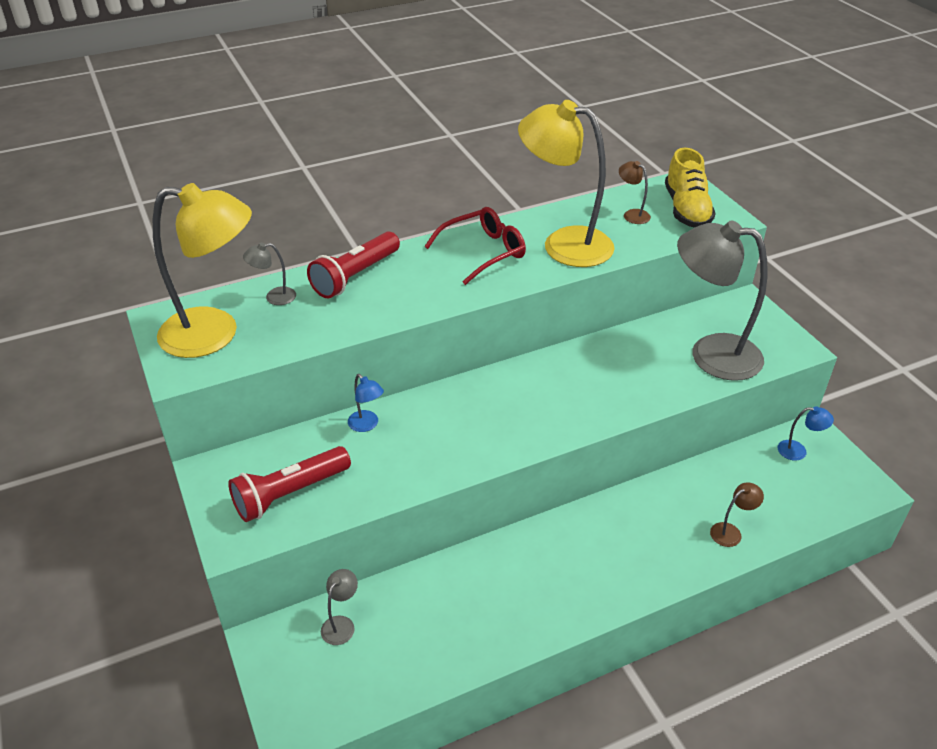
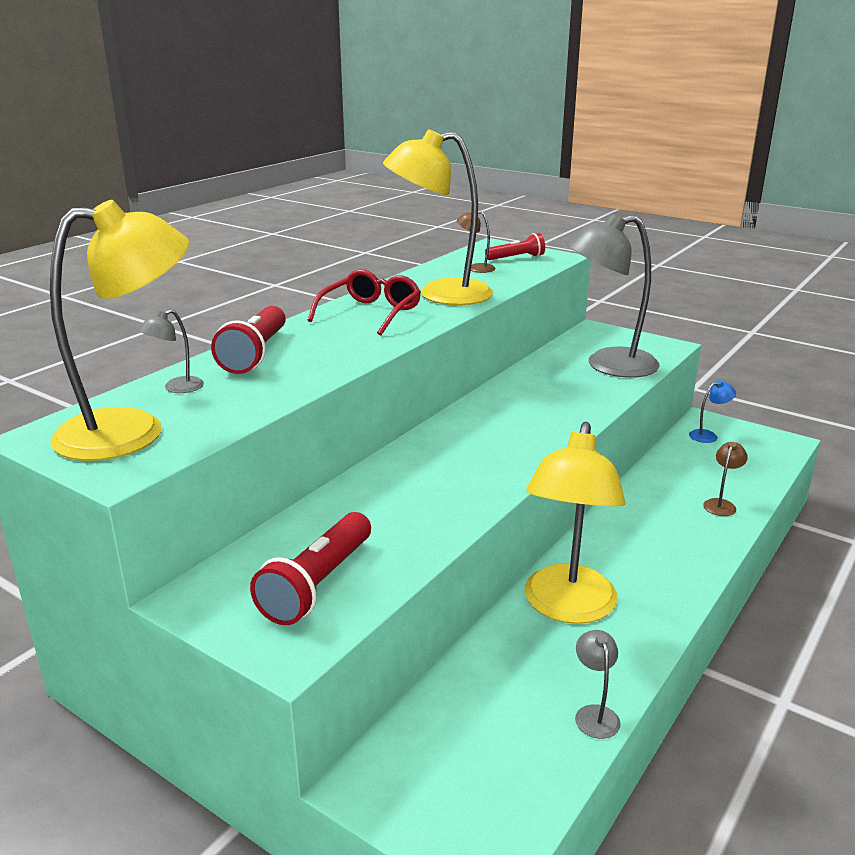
camera: 30 degrees left, 15 degrees down
(341, 624) = (442, 725): grey lamp -> grey lamp (594, 714)
(367, 425) = (346, 500): blue lamp -> none
(505, 573) = (567, 608): none -> yellow lamp
(686, 209) = (516, 258): yellow shoe -> red flashlight

